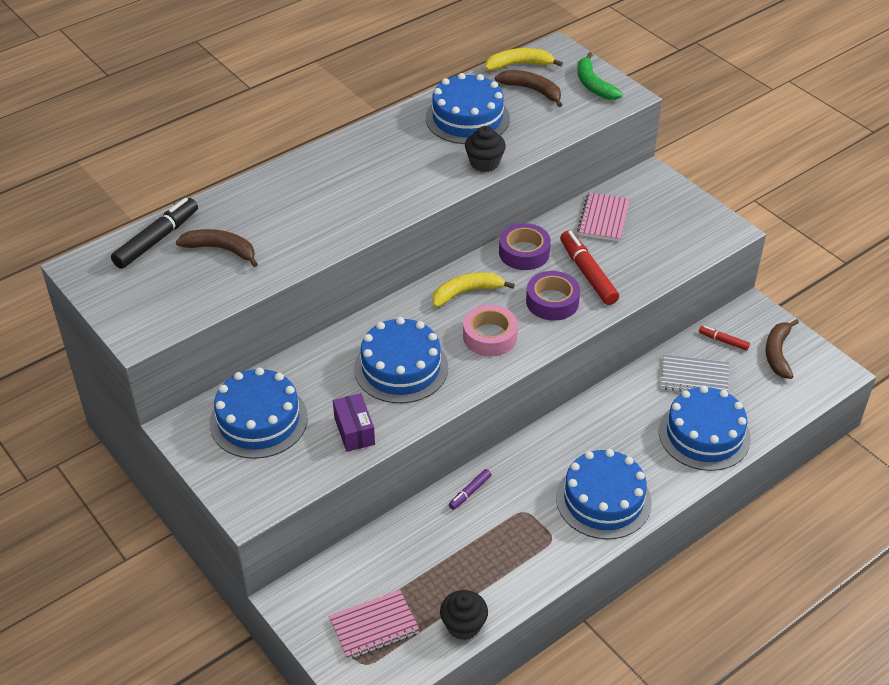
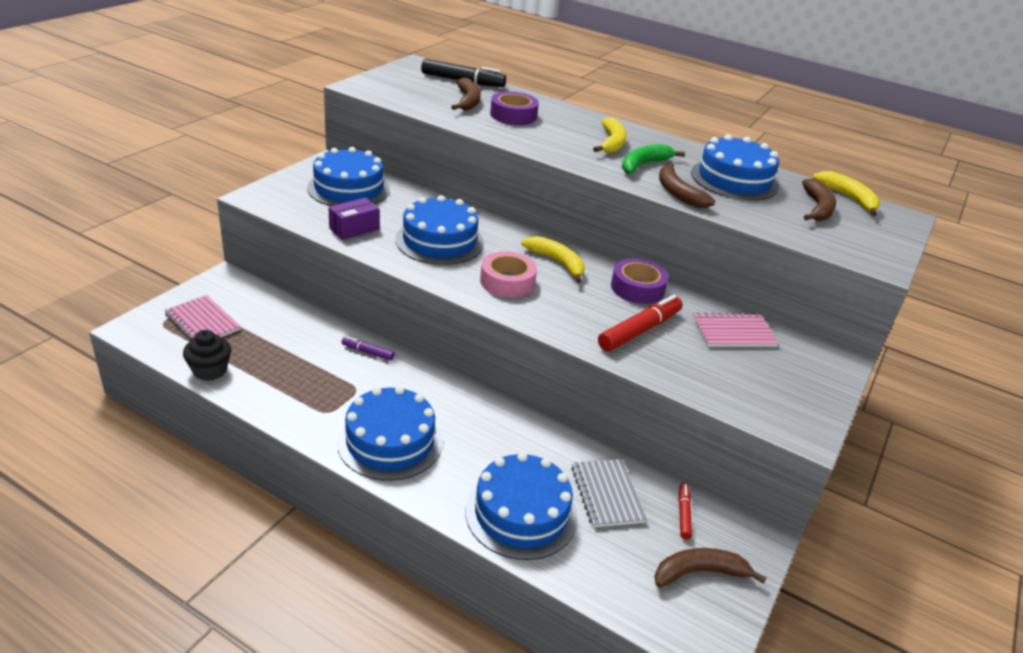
camera: 65 degrees right, 10 degrees down
(366, 171) = (611, 143): none -> yellow banana
(484, 163) = (678, 193): black cupcake -> brown banana
(552, 301) = (580, 312): purple tape -> purple tape (513, 115)
(593, 84) = (873, 241): green banana -> green banana (644, 165)

